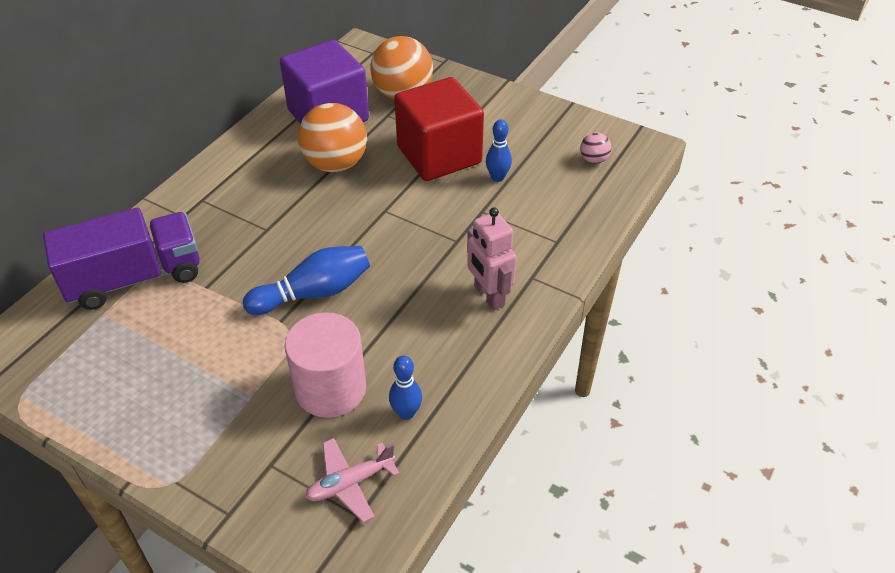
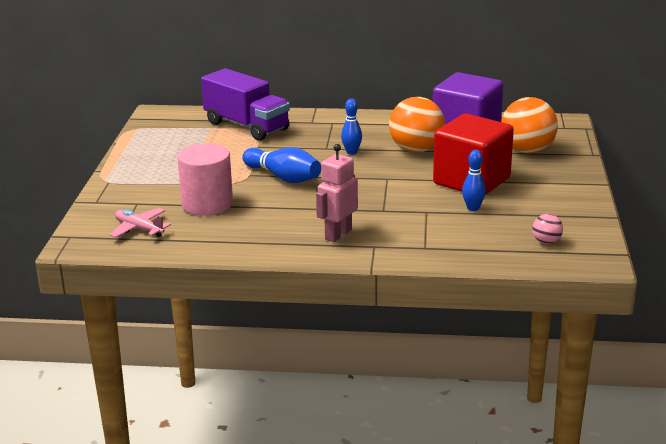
camera: 65 degrees right, 20 degrees down
(406, 413) = (206, 232): blue bowling pin -> blue bowling pin (351, 152)

